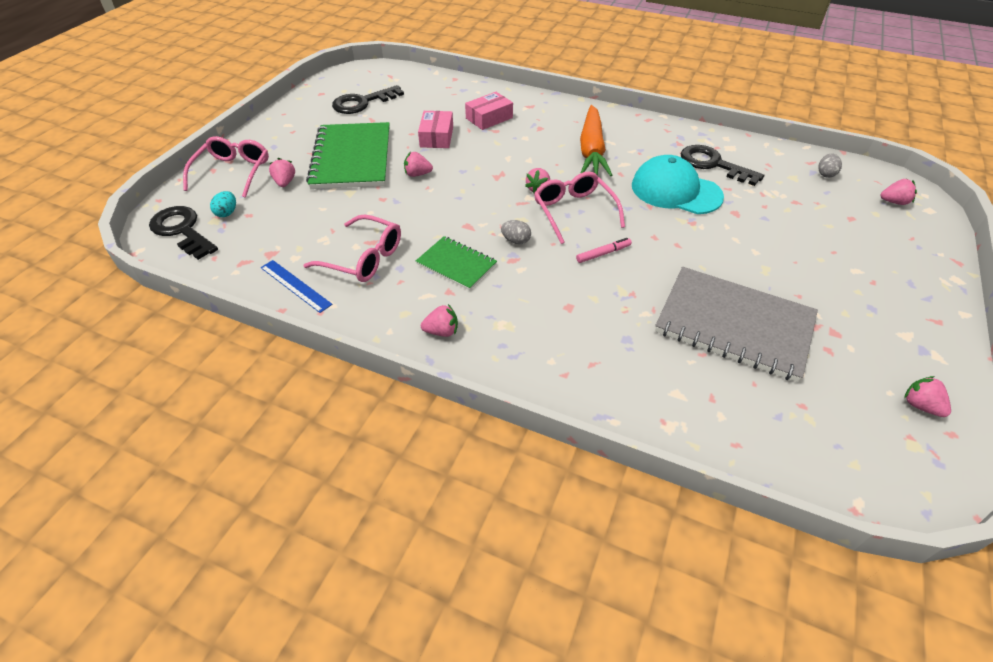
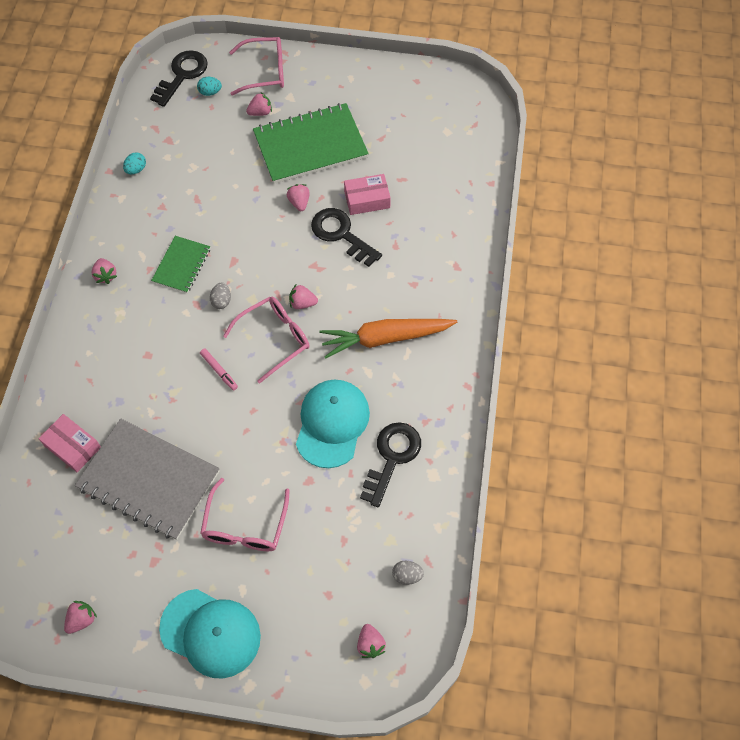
camera: 75 degrees right, 15 degrees up
(295, 285) = (136, 169): blue ruler -> turquoise egg
(362, 103) = (410, 120): black key -> black key (341, 234)
(363, 258) = (175, 201): pink glasses -> pink glasses (245, 526)
(489, 118) = (417, 234): pink box -> pink box (72, 446)
(734, 325) = (149, 480): grey notebook -> grey notebook turned 75 degrees counterclockwise
(909, 298) = (210, 633): none -> turquoise cap

